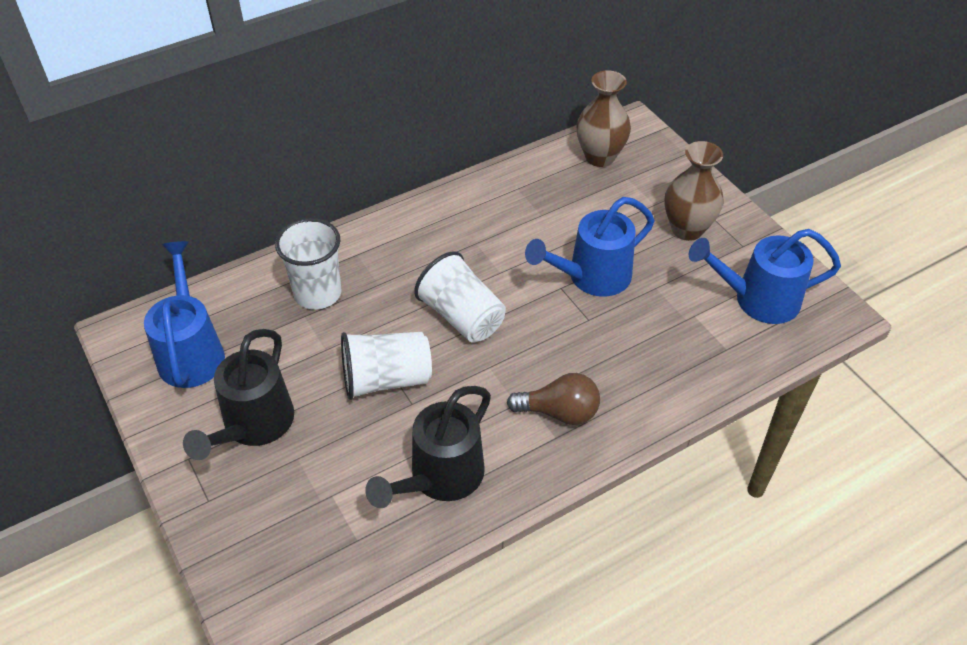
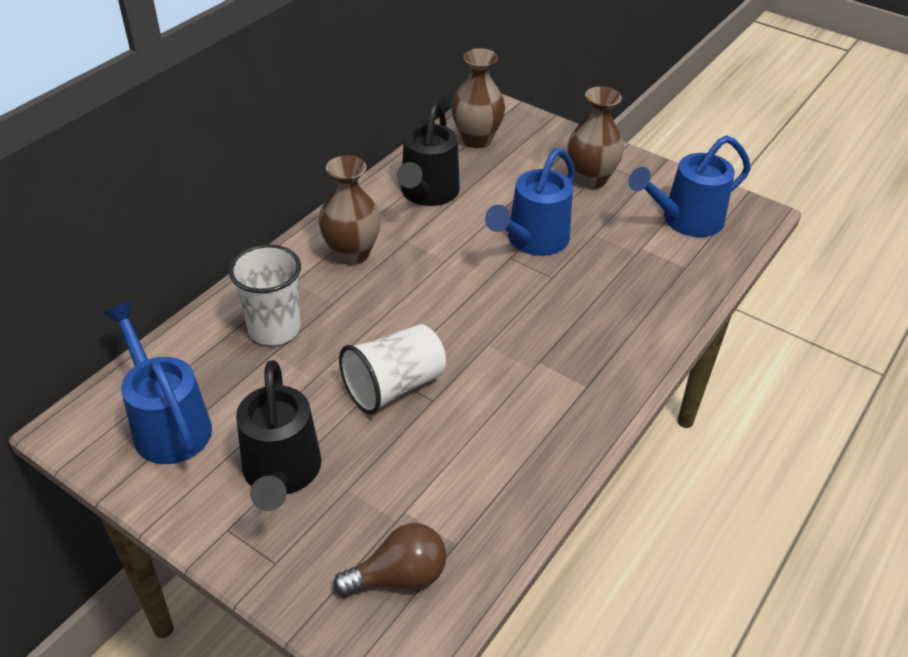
camera: 25 degrees left, 5 degrees down
(420, 242) = (352, 254): none -> brown vase
(439, 478) = (502, 459): black watering can -> black watering can (427, 194)
(462, 317) = (433, 308): white cup -> none
(559, 412) = (576, 363): brown light bulb -> brown light bulb (399, 576)

